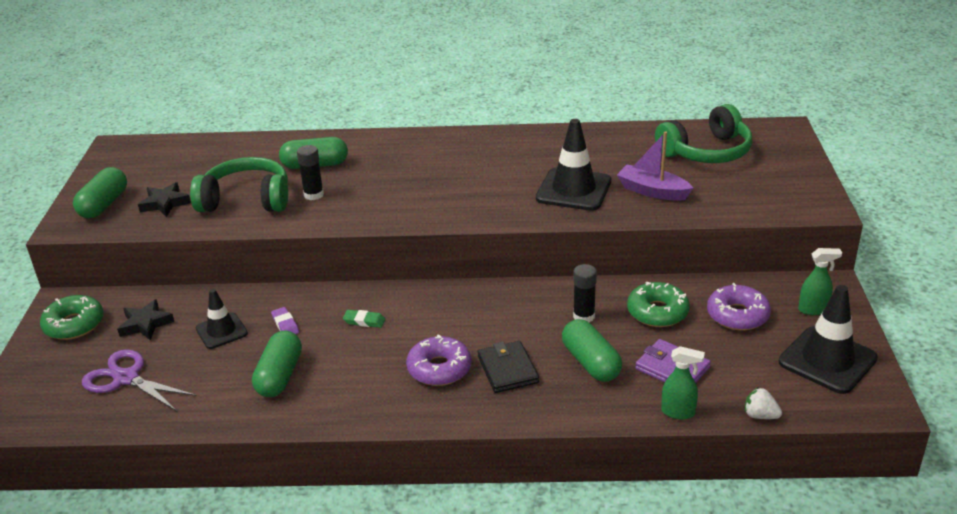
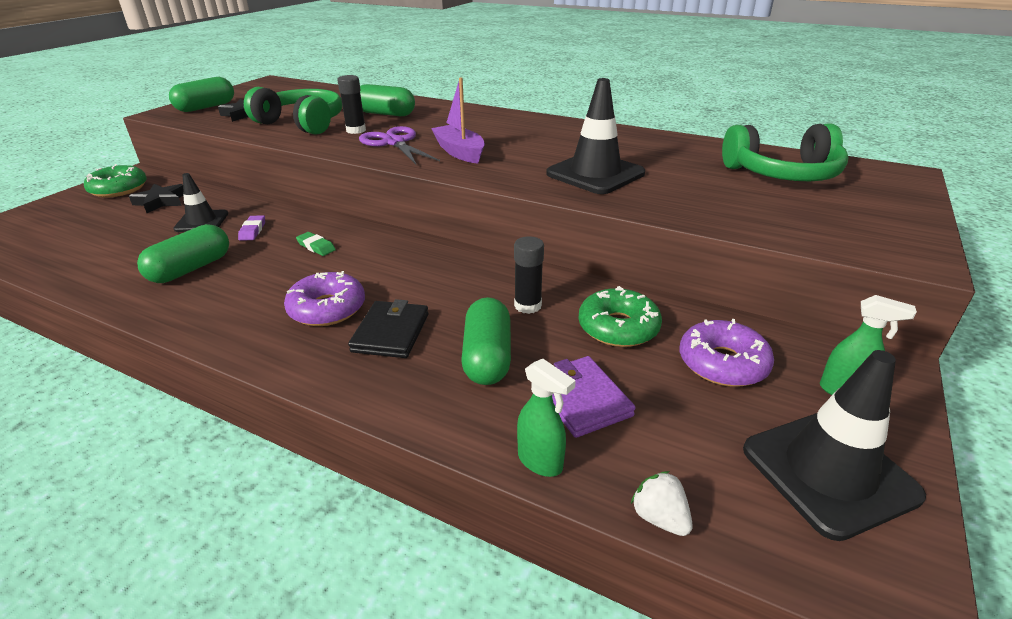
camera: 25 degrees right, 0 degrees up
(126, 378) = (89, 234): purple scissors -> purple scissors (394, 143)
(652, 191) = (684, 193): purple boat -> purple boat (460, 152)

